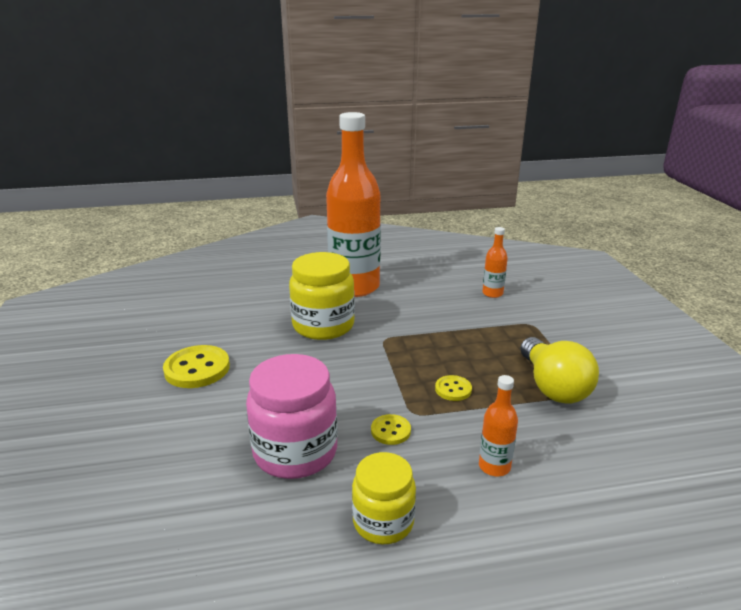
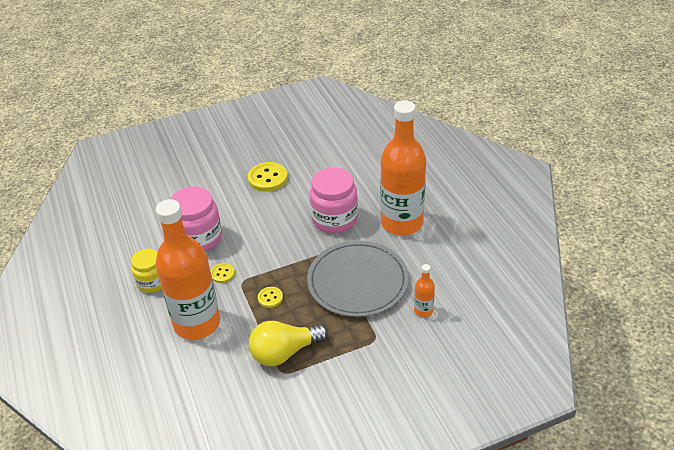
camera: 80 degrees right, 15 degrees up
(323, 326) = (334, 219): yellow jar -> pink jar
(440, 323) = (357, 281): none -> grey plate
(494, 466) = (197, 323): orange bottle -> orange bottle, size x2.47

